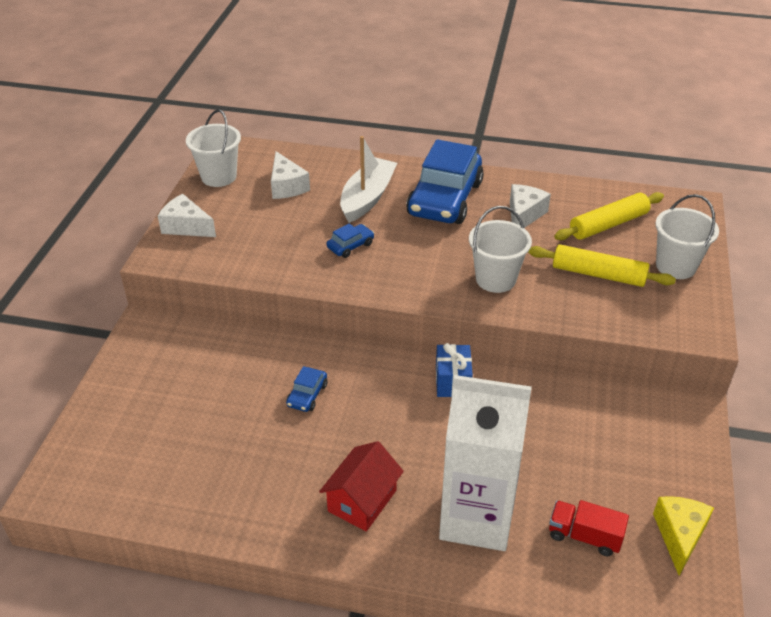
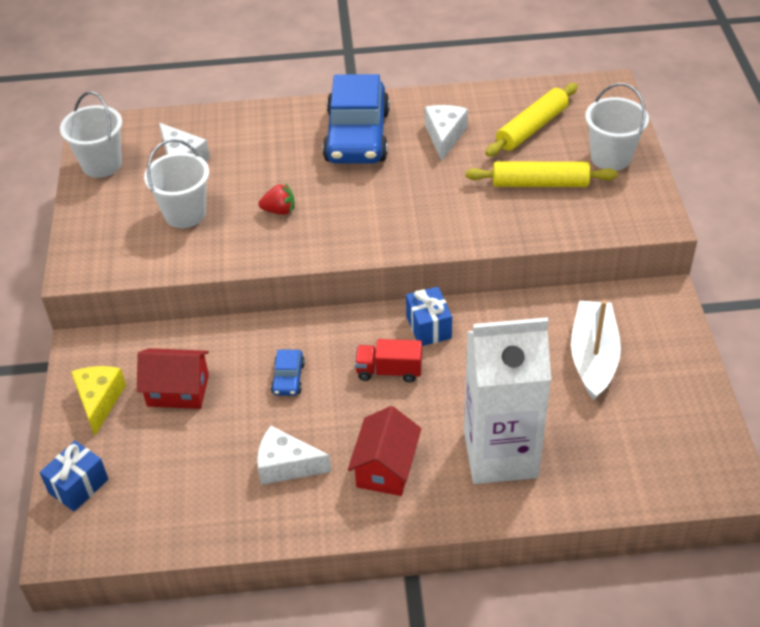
camera: 15 degrees left, 5 degrees up
(87, 442) = (78, 486): none -> blue gift
(186, 227) = (92, 230): white cheese -> white cheese (286, 465)
(207, 381) = (178, 390): none -> red house
(350, 246) = (279, 210): blue car -> red strawberry
(367, 198) = (275, 153): white boat -> white boat (593, 357)
(495, 279) = (441, 212): white bucket -> white bucket (185, 213)
(584, 536) = (605, 444): red truck -> red truck (389, 371)
(679, 535) = (689, 420): yellow cheese -> yellow cheese (99, 401)

